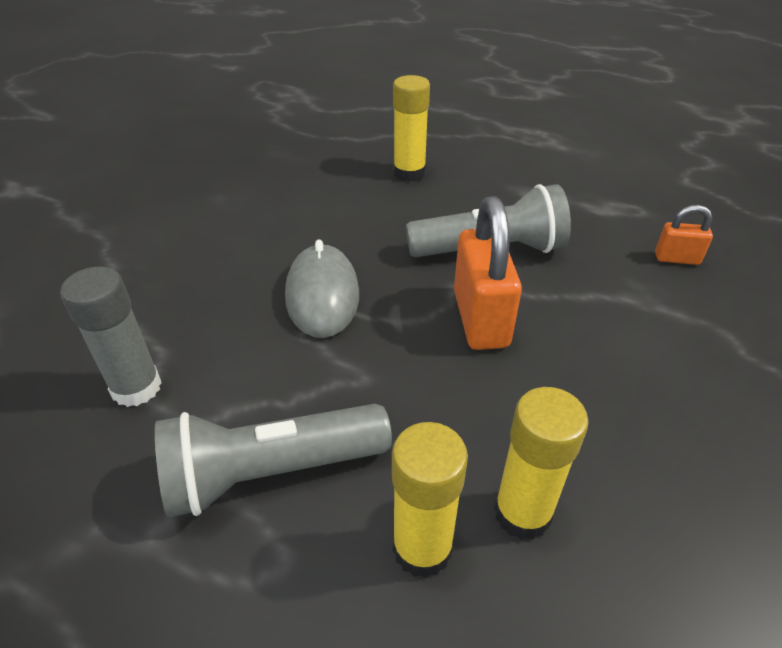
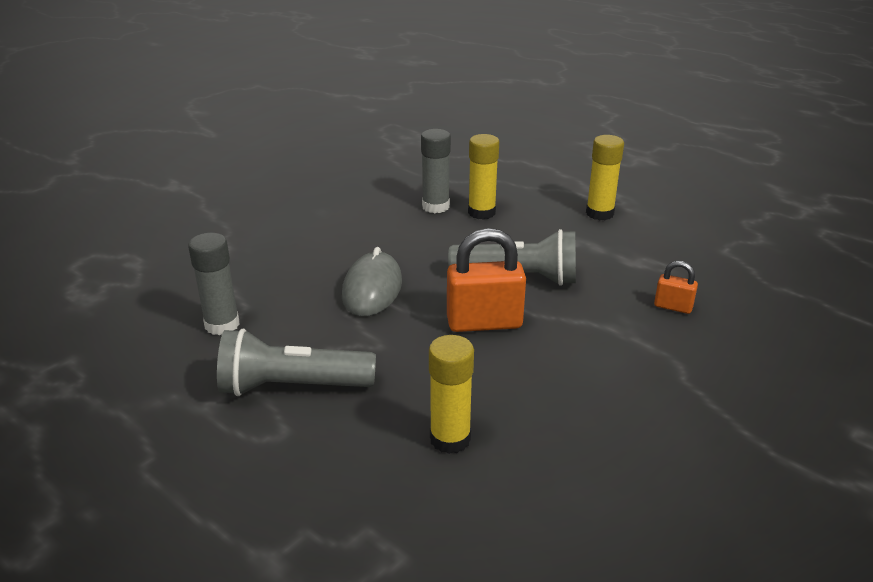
camera: 15 degrees right, 10 degrees down
(353, 173) = (435, 206): none -> grey glue stick
(422, 548) = (373, 443): yellow glue stick -> yellow glue stick (599, 213)
(480, 319) = (484, 323): orange padlock -> orange padlock turned 75 degrees clockwise

